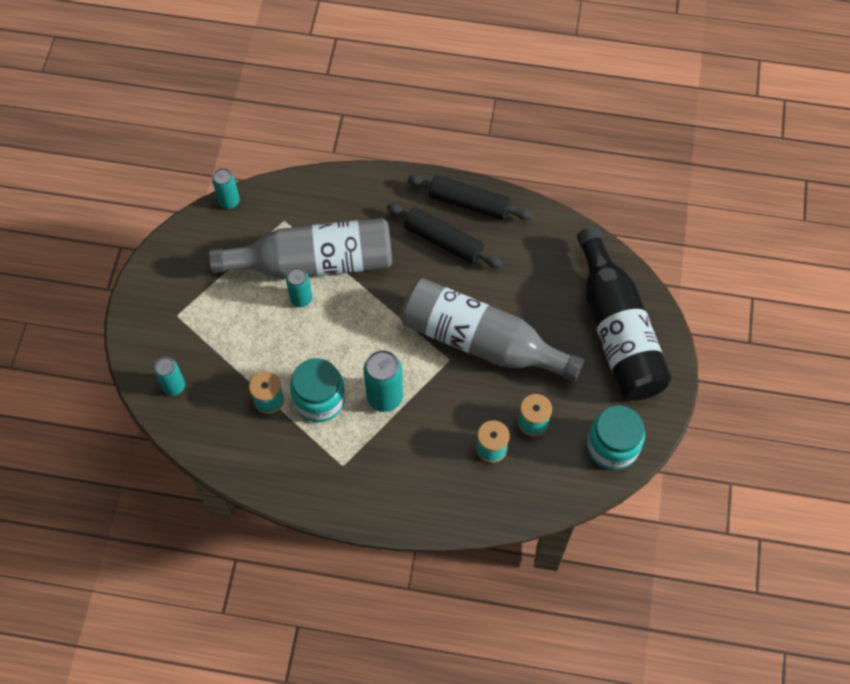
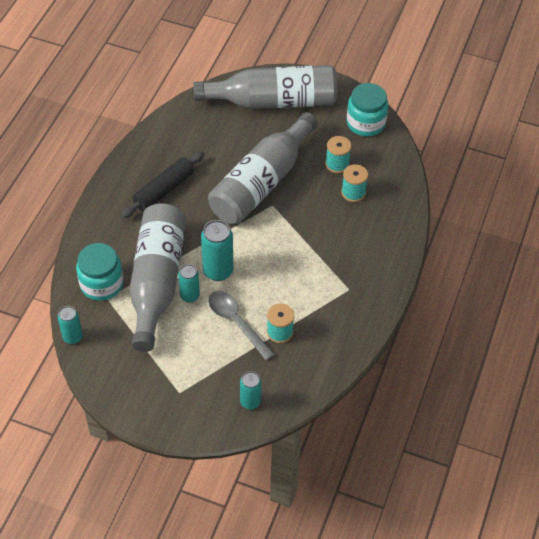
camera: 80 degrees left, 10 degrees down
(274, 353) = (236, 322): none -> grey spoon
(319, 399) = (287, 296): turquoise jar -> turquoise jar (101, 284)
(384, 397) = (295, 252): turquoise can -> turquoise can (218, 271)
(469, 203) = (133, 167): black rolling pin -> none
(616, 330) = (273, 101): black bottle -> grey bottle

